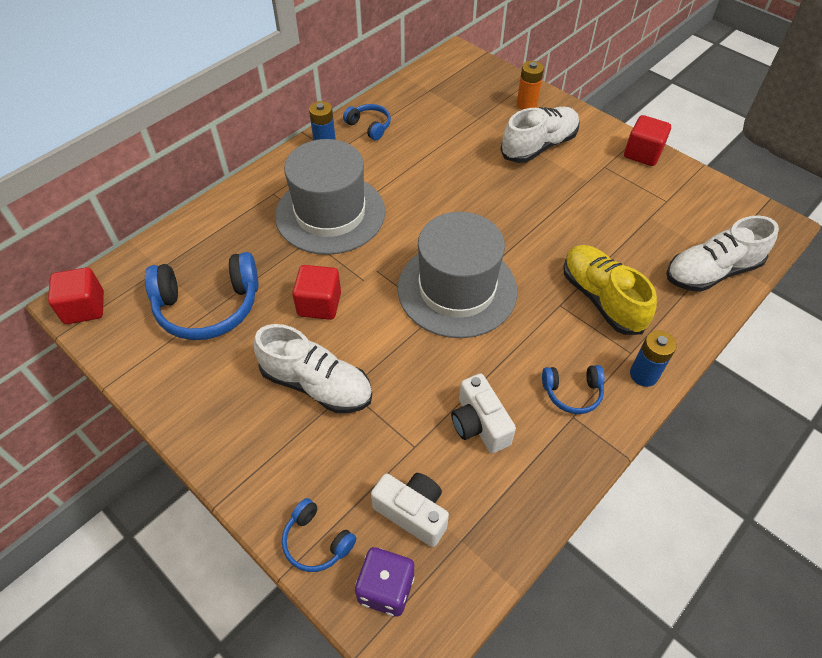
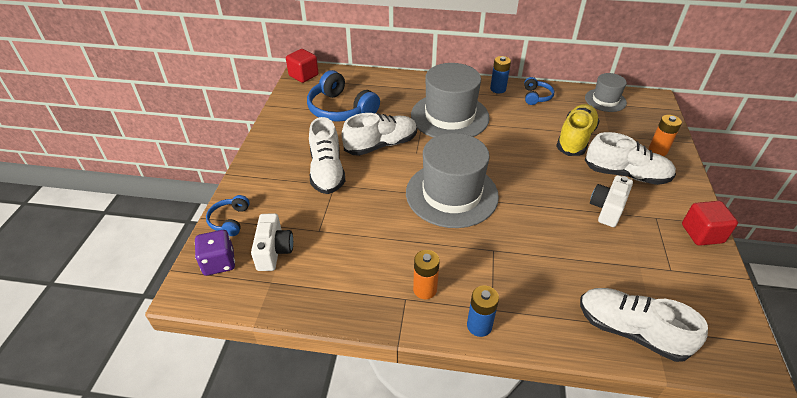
camera: 55 degrees right, 10 degrees down
(319, 304) = (381, 145): red cube -> white shoe
(426, 85) = (605, 100): none -> grey hat
(479, 424) = (358, 252): white camera -> white camera (607, 209)
(572, 392) = (425, 289): blue headphones -> orange battery
(601, 298) = (524, 271): yellow shoe -> yellow shoe (575, 139)

